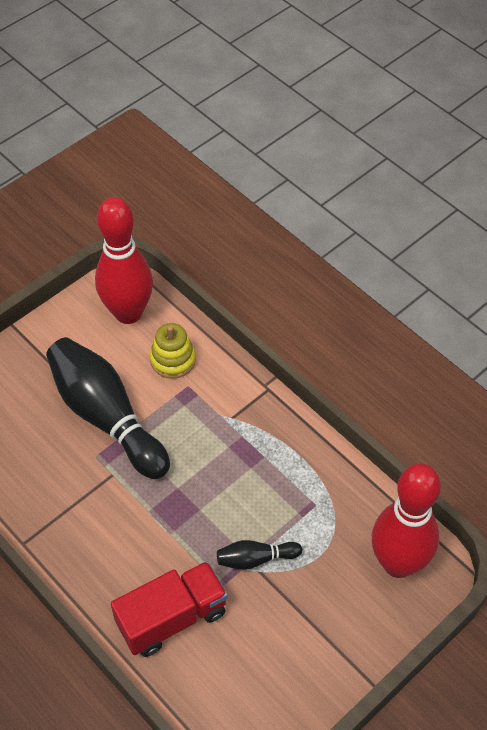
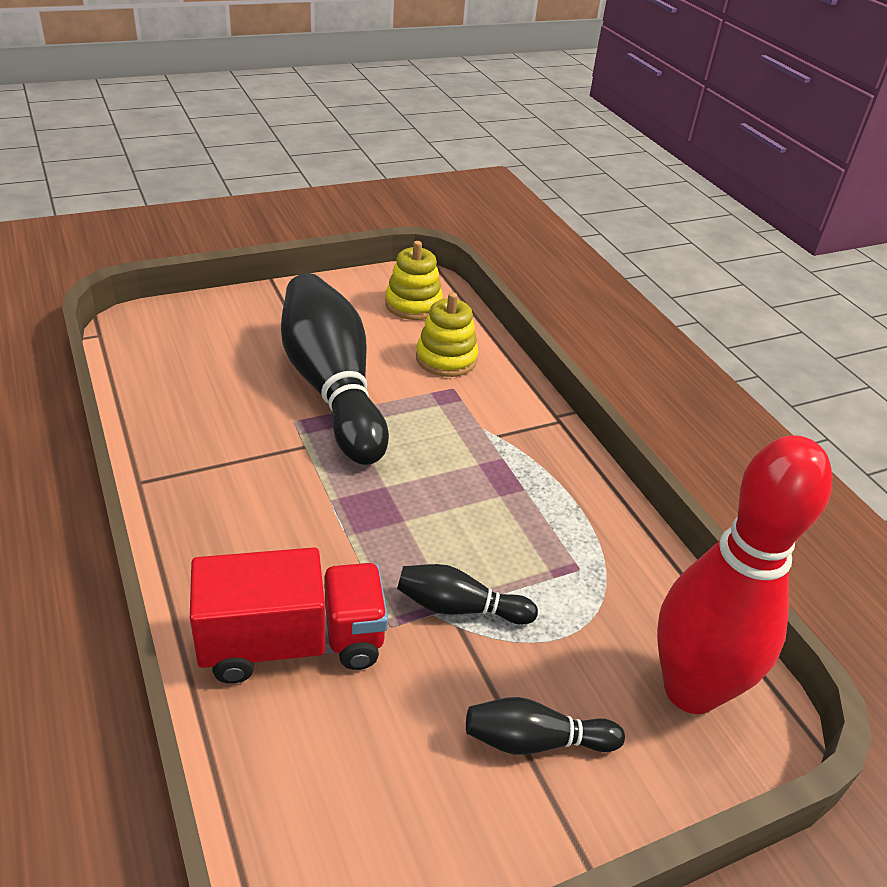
camera: 15 degrees right, 15 degrees down
(128, 313) = (413, 304): red bowling pin -> yellow stacking toy
(324, 625) = (535, 741): none -> black bowling pin

